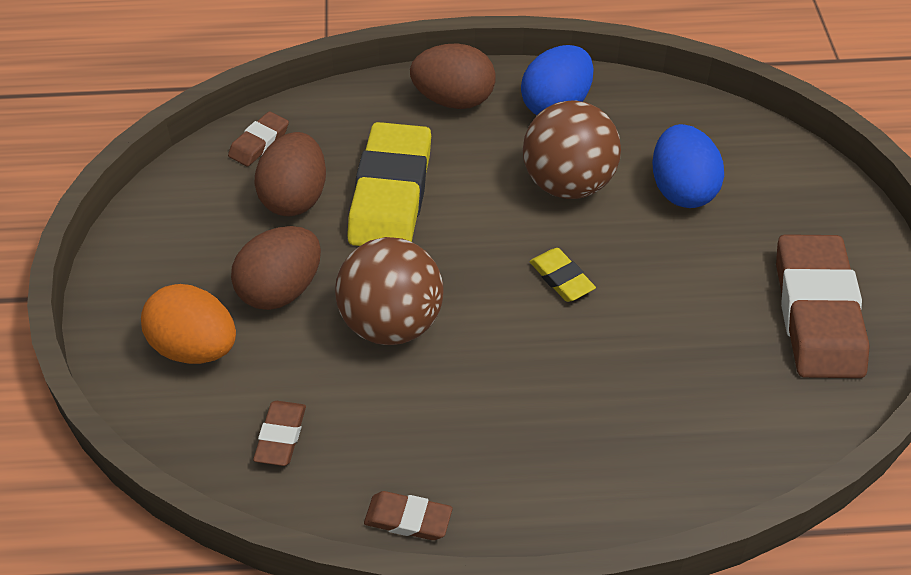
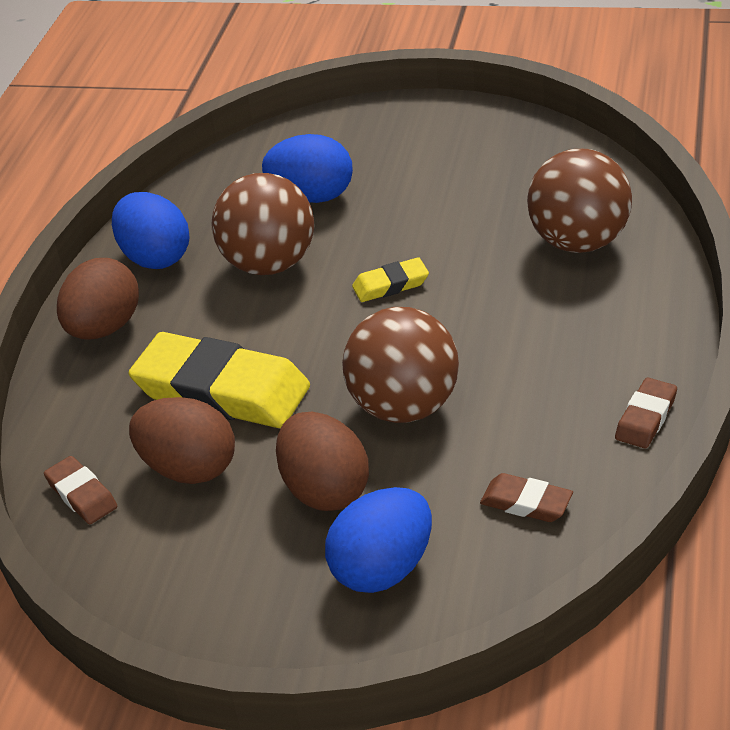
camera: 70 degrees left, 10 degrees down
(195, 348) = (383, 569): orange egg -> blue egg
(676, 423) = (579, 242): none -> brown ball
(817, 313) = (485, 149): brown eraser -> none

